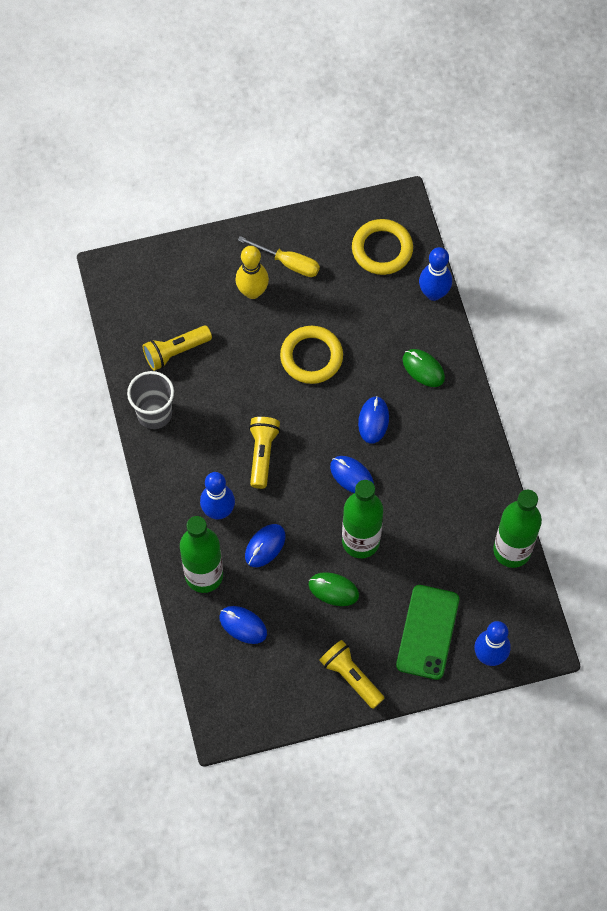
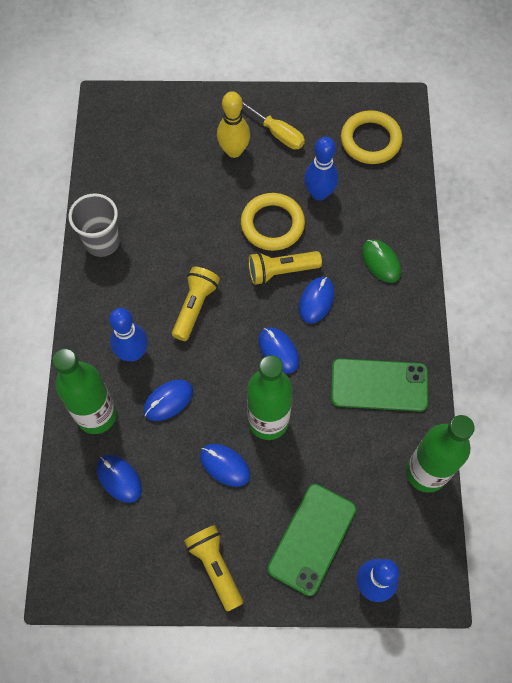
camera: 15 degrees right, 0 degrees up
(175, 352) = (142, 189): yellow flashlight -> yellow flashlight (281, 271)
(333, 590) = (225, 465): green mouse -> blue mouse
(433, 293) = (410, 192): blue bowling pin -> blue bowling pin (319, 193)
(451, 484) = (379, 385): none -> green phone

